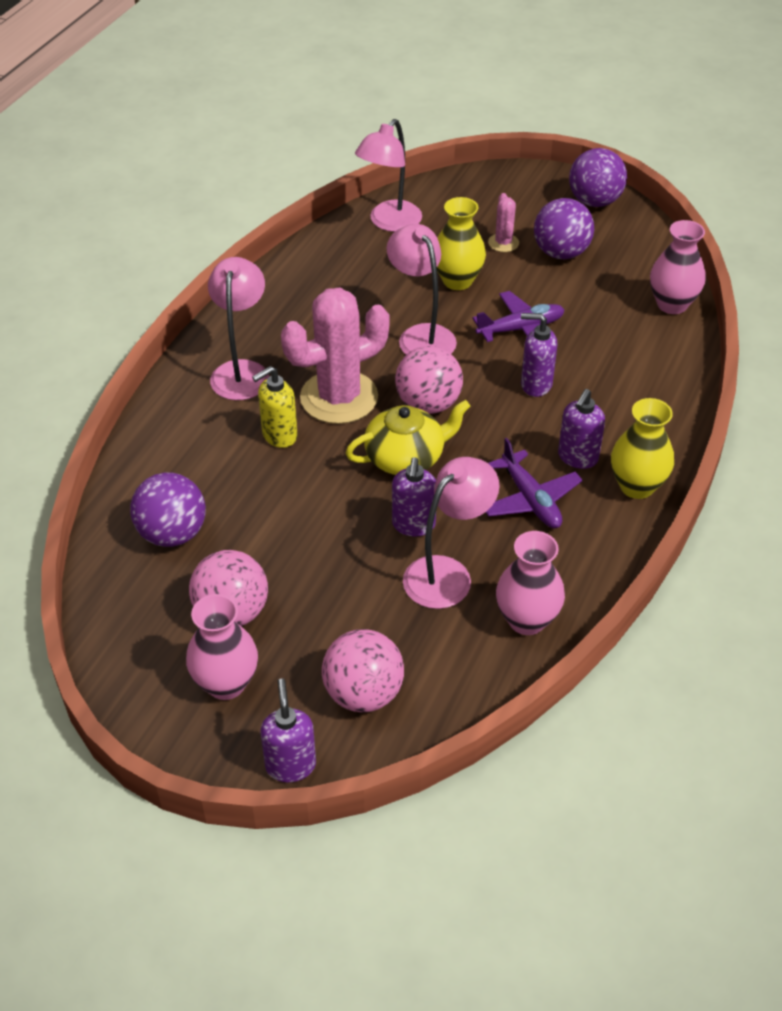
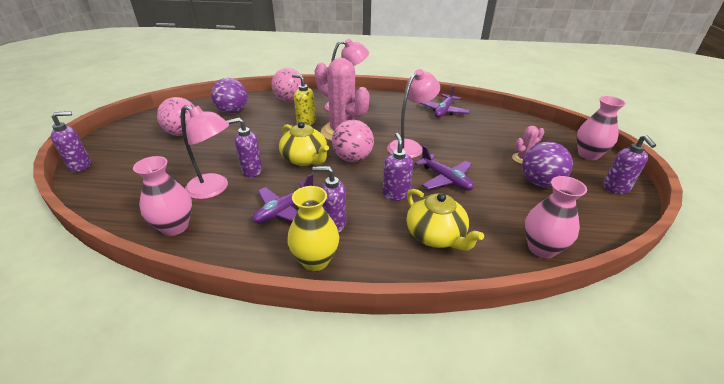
camera: 70 degrees right, 10 degrees down
(226, 683) = (138, 140): pink vase -> pink vase (588, 155)
(329, 263) = (443, 111): none -> purple plane
(363, 693) = (124, 178): pink ball -> pink ball (289, 100)
(389, 223) = (496, 120): pink lamp -> none
(457, 281) = (469, 149): yellow vase -> none
(594, 201) = (616, 188): purple ball -> purple soap dispenser
(627, 375) = (436, 236): none -> yellow teapot

